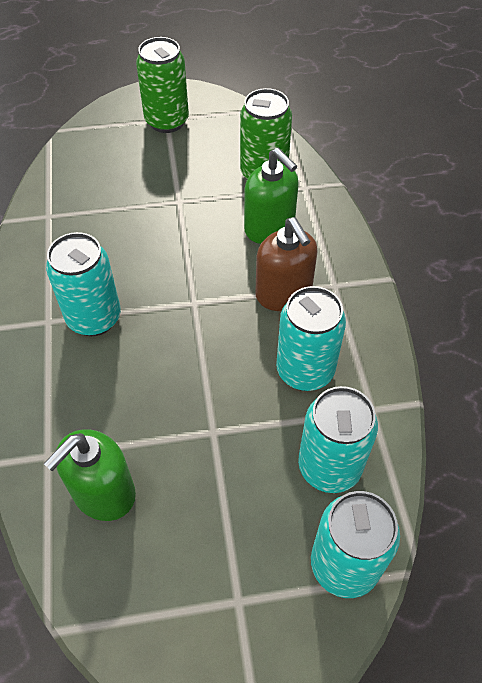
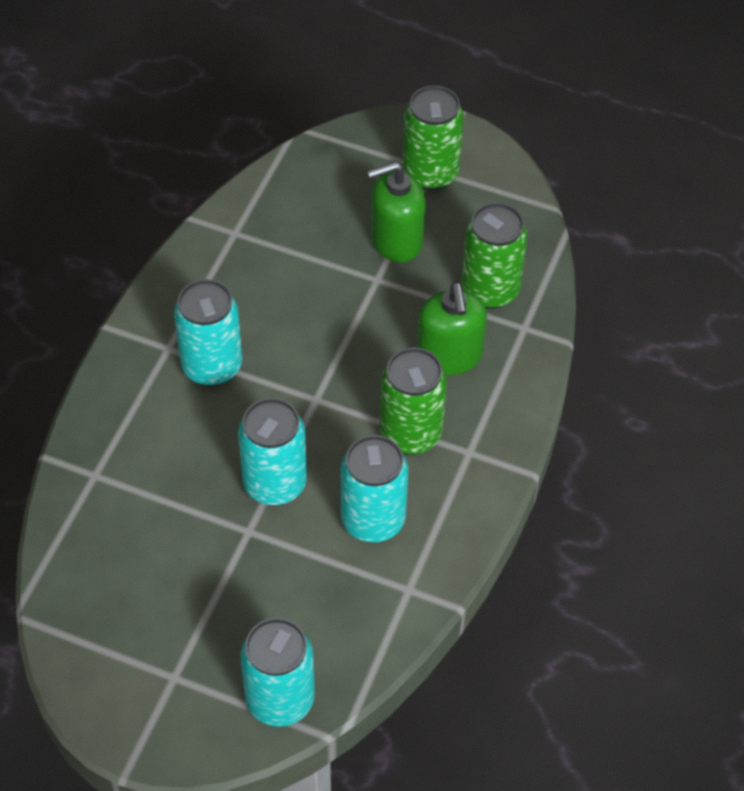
camera: 30 degrees right, 0 degrees up
(103, 492) = (121, 531): green soap dispenser -> green soap dispenser (396, 240)
(284, 293) = (410, 434): brown soap dispenser -> green can
(329, 467) = (329, 616): turquoise can -> turquoise can (275, 483)

